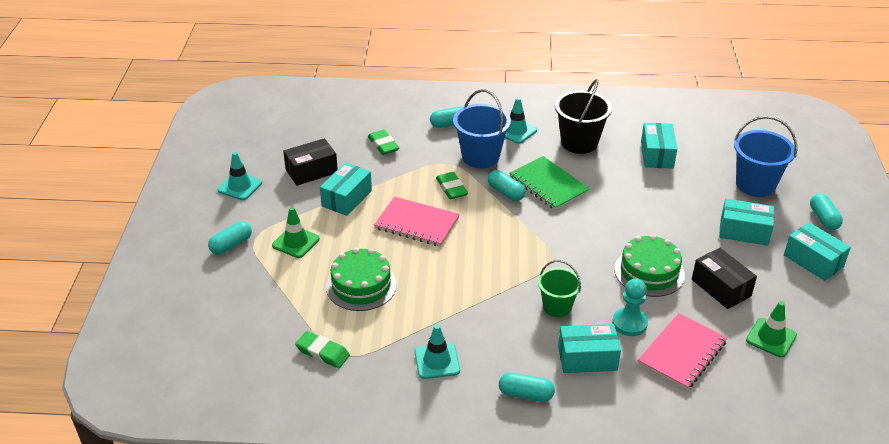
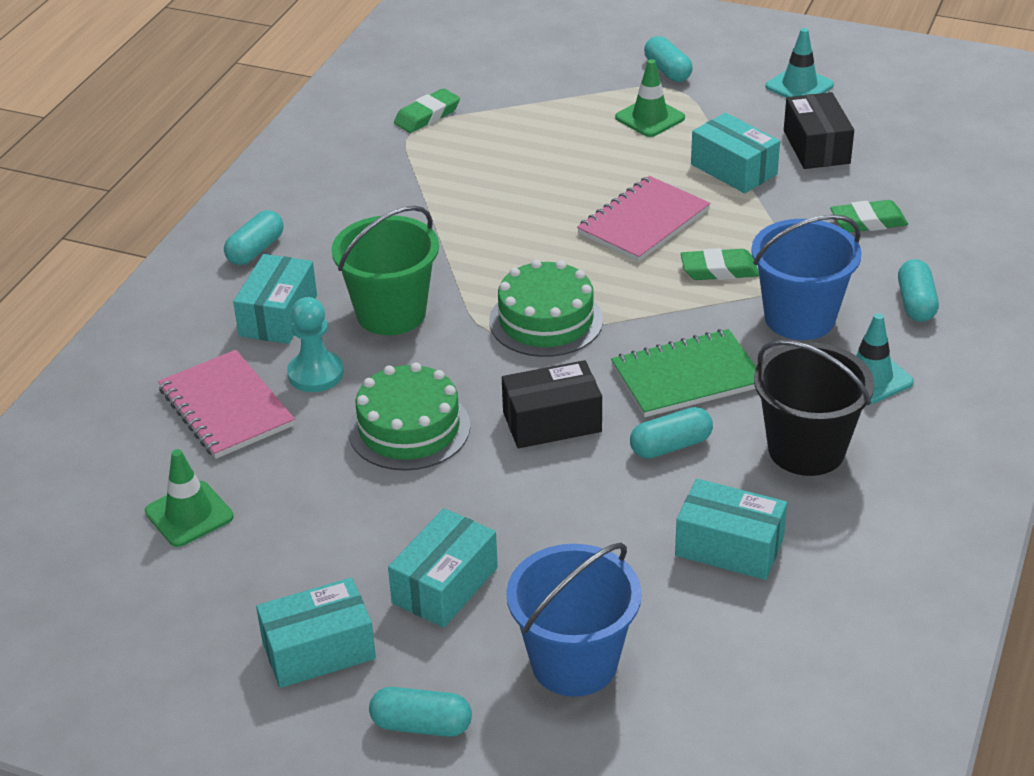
camera: 110 degrees right, 0 degrees up
(361, 285) = (532, 157): green cake -> green cake (546, 320)
(437, 361) = (357, 193): turquoise traffic cone -> none
(505, 192) = (685, 324): turquoise capsule -> turquoise capsule (670, 446)
(557, 307) = (391, 313): green bucket -> green bucket, size x1.56
(721, 288) = (326, 499): black box -> black box (552, 422)

